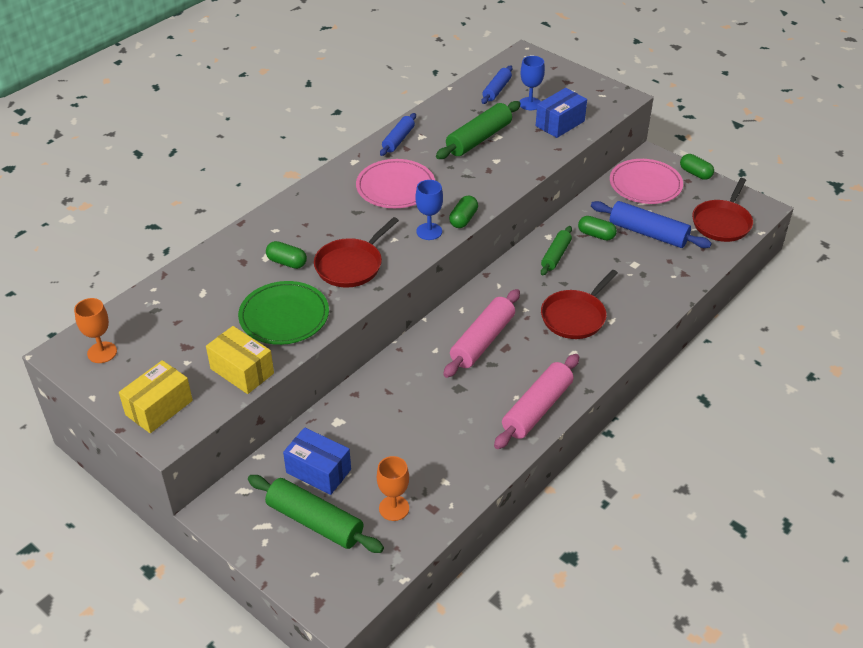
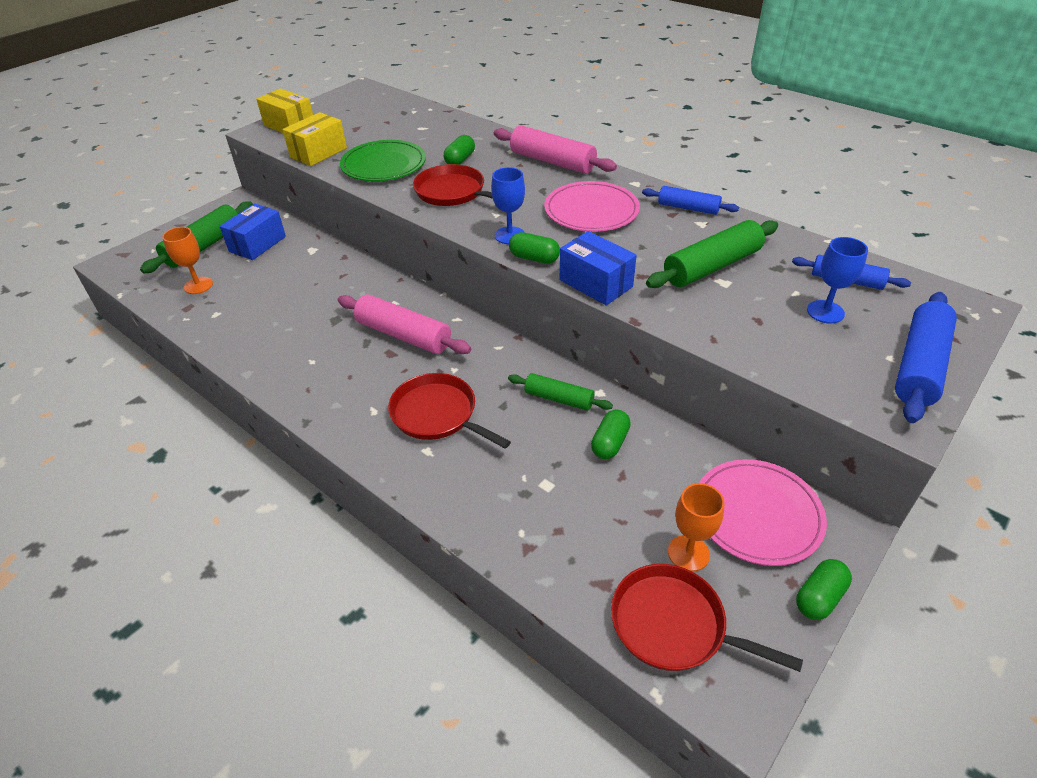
camera: 90 degrees right, 0 degrees up
(102, 352) = (358, 100): orange goblet -> orange goblet (688, 553)
(479, 139) = (712, 266): green rolling pin -> green rolling pin turned 75 degrees counterclockwise
(537, 409) = (289, 377): pink rolling pin -> pink rolling pin (552, 161)
(560, 123) = (783, 342): blue box -> blue box (596, 283)
(648, 233) = (624, 507): blue rolling pin -> blue rolling pin (919, 366)

